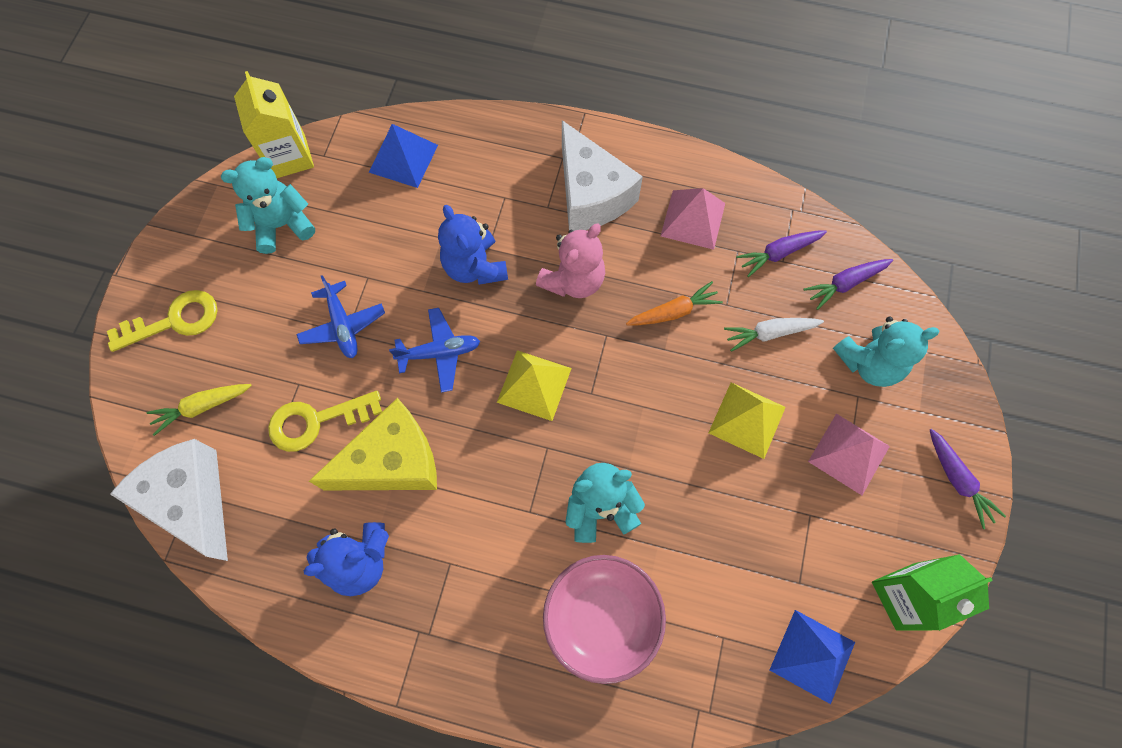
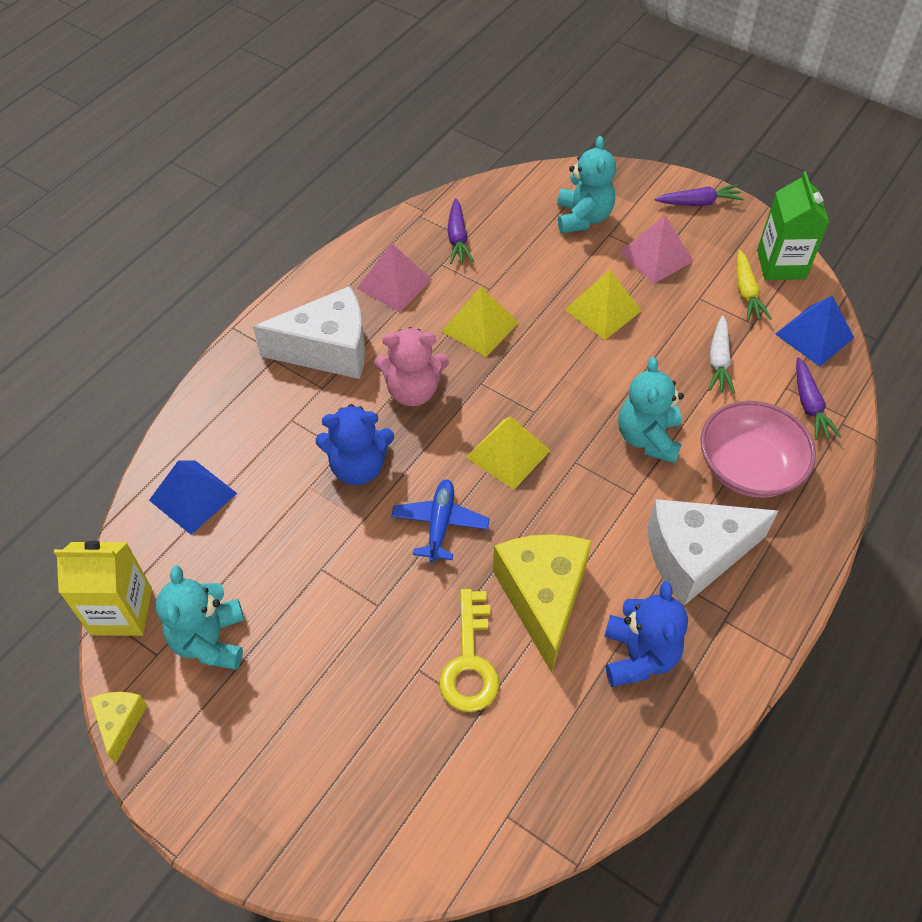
camera: 70 degrees left, 15 degrees down
(174, 321) = (277, 792): yellow key -> none
(191, 500) = (516, 818): white cheese -> white cheese (695, 556)
(202, 196) = (120, 723): none -> yellow cheese
(202, 407) = (405, 782): yellow carrot -> yellow carrot (746, 292)
(343, 325) = (368, 607): blue plane -> none
(573, 280) = (412, 390): pink teddy bear -> pink teddy bear turned 120 degrees clockwise
(673, 311) = (480, 326): orange carrot -> yellow pyramid
(769, 333) = (530, 269): white carrot -> white carrot (719, 361)
(845, 284) = (506, 207): purple carrot -> purple carrot (809, 405)

